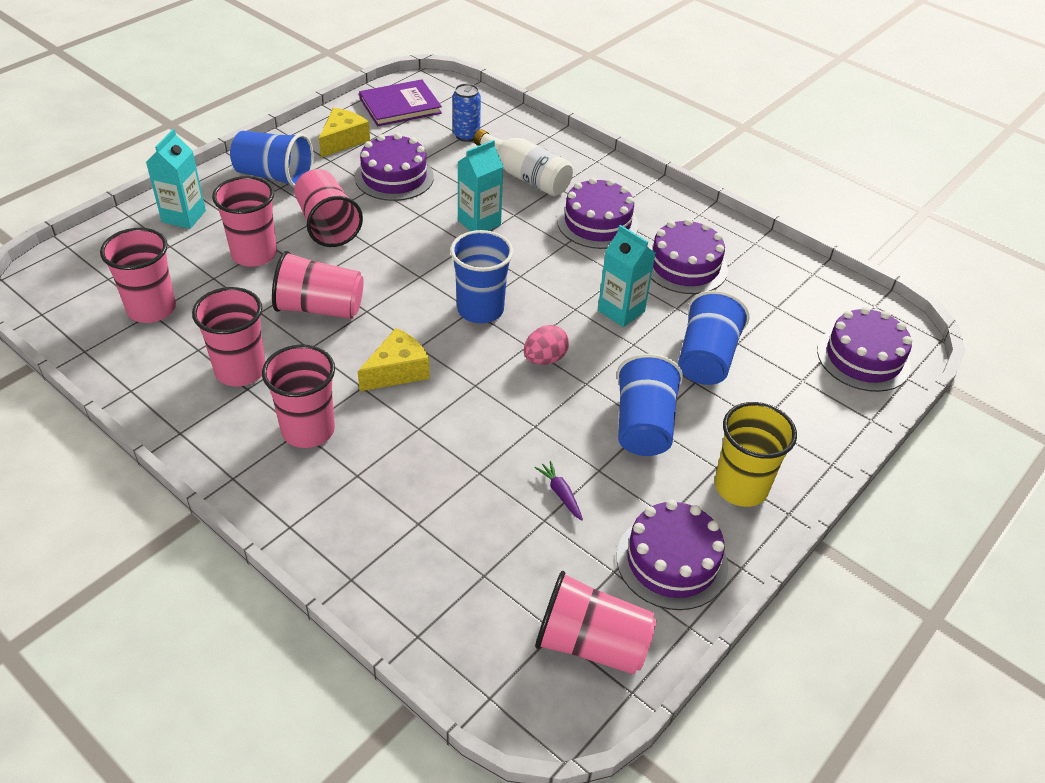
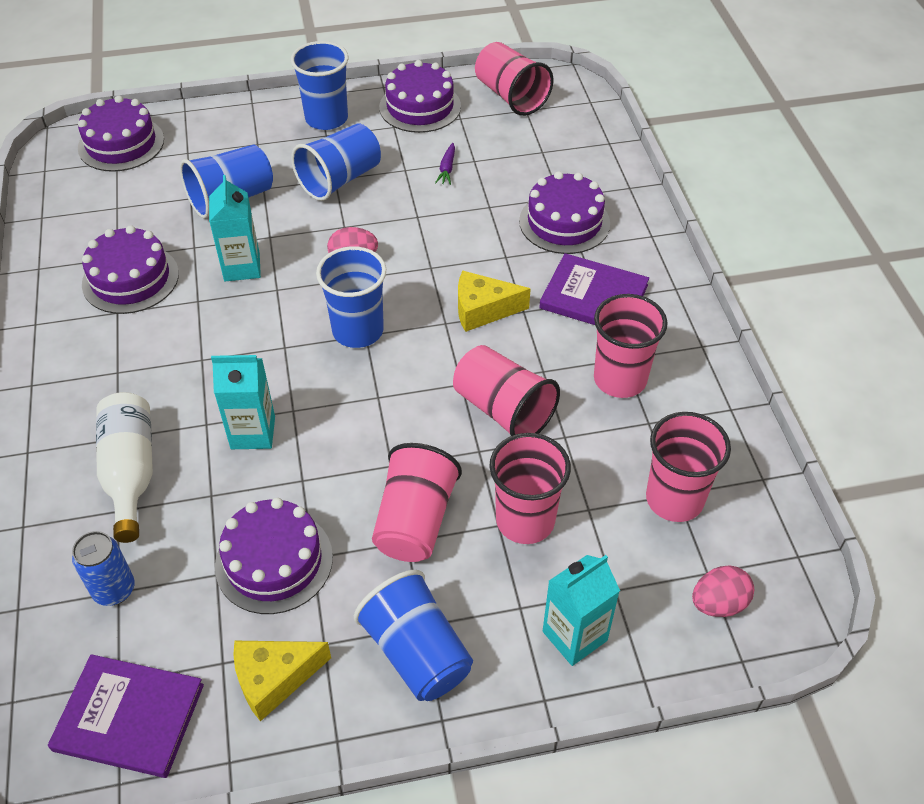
camera: 140 degrees left, 5 degrees up
(94, 266) = (718, 603): none -> pink egg
(308, 430) = (594, 296): pink cup -> purple book
(597, 223) = (140, 366): purple cake -> purple cake (564, 222)
(741, 487) = (326, 119): yellow cup -> blue cup

